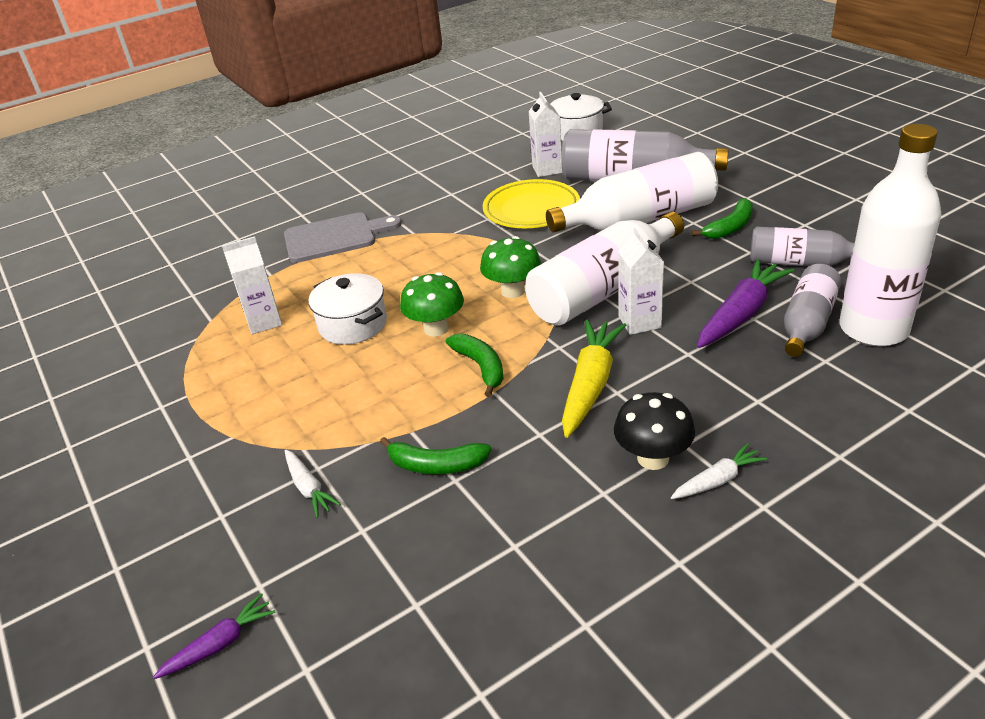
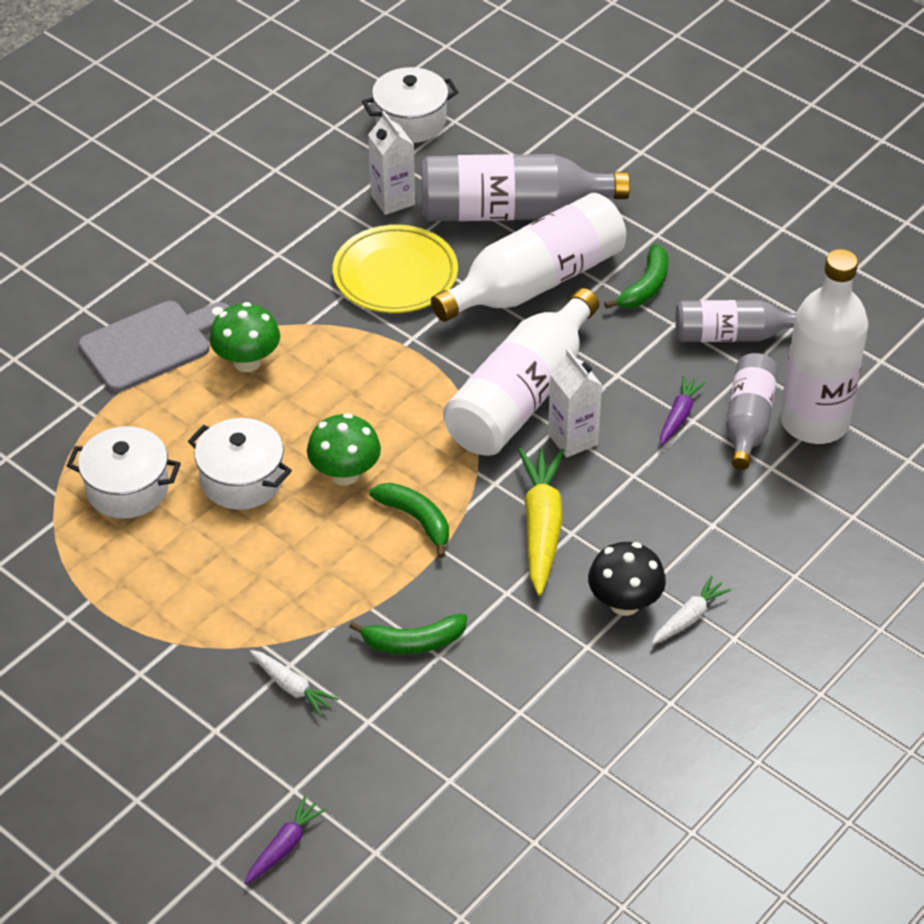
camera: 20 degrees left, 10 degrees up
(264, 322) = (127, 488): white carton -> white pot
(513, 291) = (416, 409): green mushroom -> green mushroom (247, 362)
(741, 314) = (679, 416): purple carrot -> purple carrot, size x0.54

